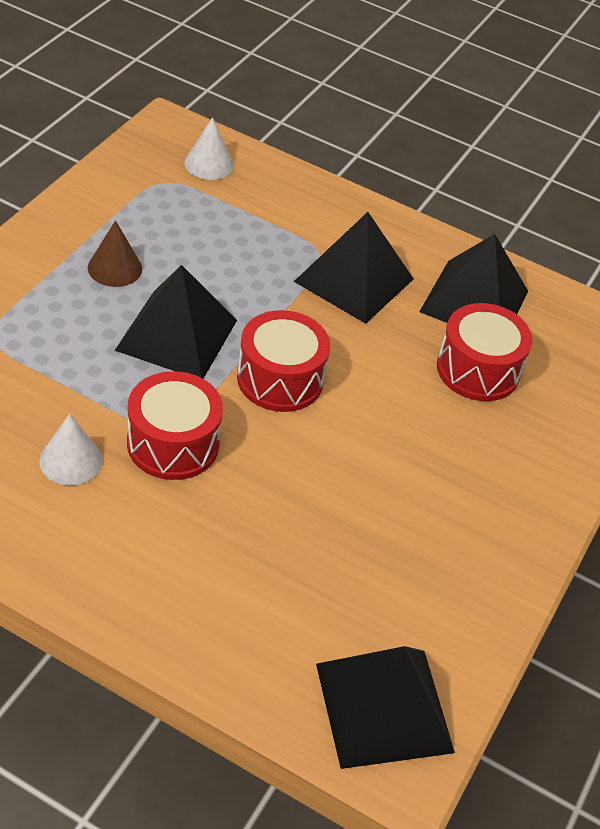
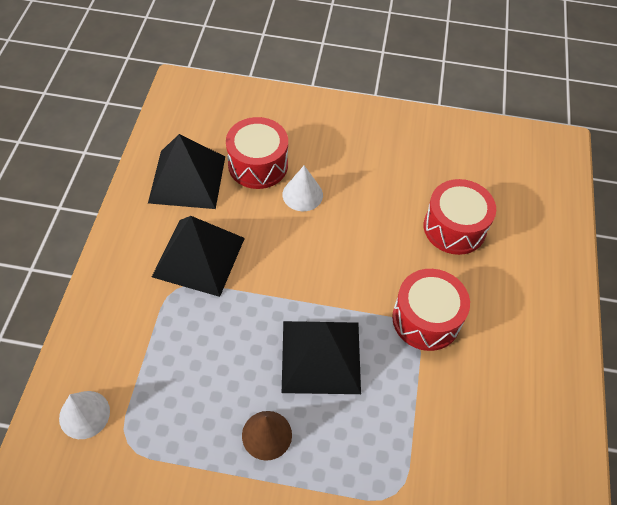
camera: 105 degrees left, 10 degrees up
(71, 460) = (479, 377): white cone -> white cone (302, 194)
(280, 379) = (329, 274): red drum -> red drum (454, 228)
(383, 707) = (535, 159): black pyramid -> none

